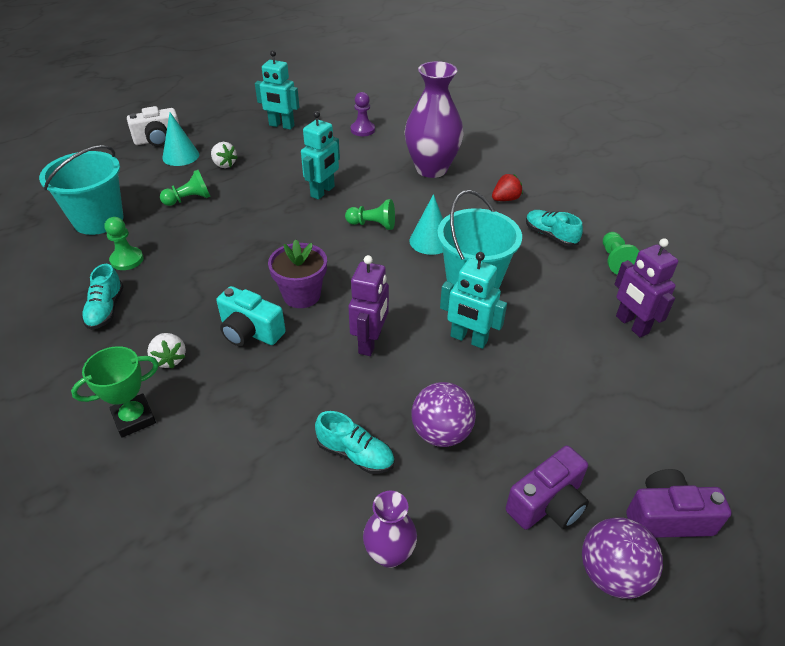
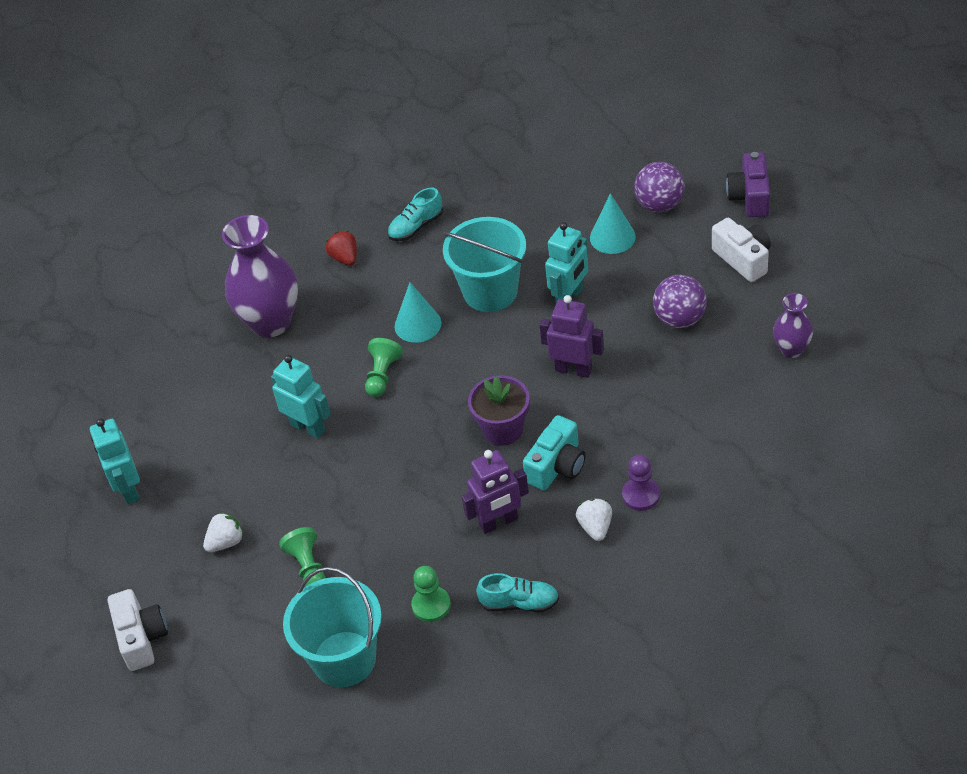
camera: 80 degrees left, 5 degrees up
(134, 418) = (671, 539): green trophy -> none
(169, 359) = (595, 527): white strawberry -> white strawberry turned 75 degrees counterclockwise
(180, 156) = (194, 599): turquoise cone -> turquoise cone (612, 237)
(281, 126) = (128, 489): turquoise robot -> turquoise robot turned 135 degrees clockwise
(355, 454) = (704, 374): turquoise shoe -> none
(362, 130) = (159, 395): purple pawn -> purple pawn (641, 495)
(547, 504) = (743, 259): purple camera -> white camera
(612, 573) = (795, 231): purple ball -> purple ball (659, 205)
(615, 260) = (461, 183): green pawn -> none
(631, 325) = (553, 185): purple robot -> purple robot (499, 522)

